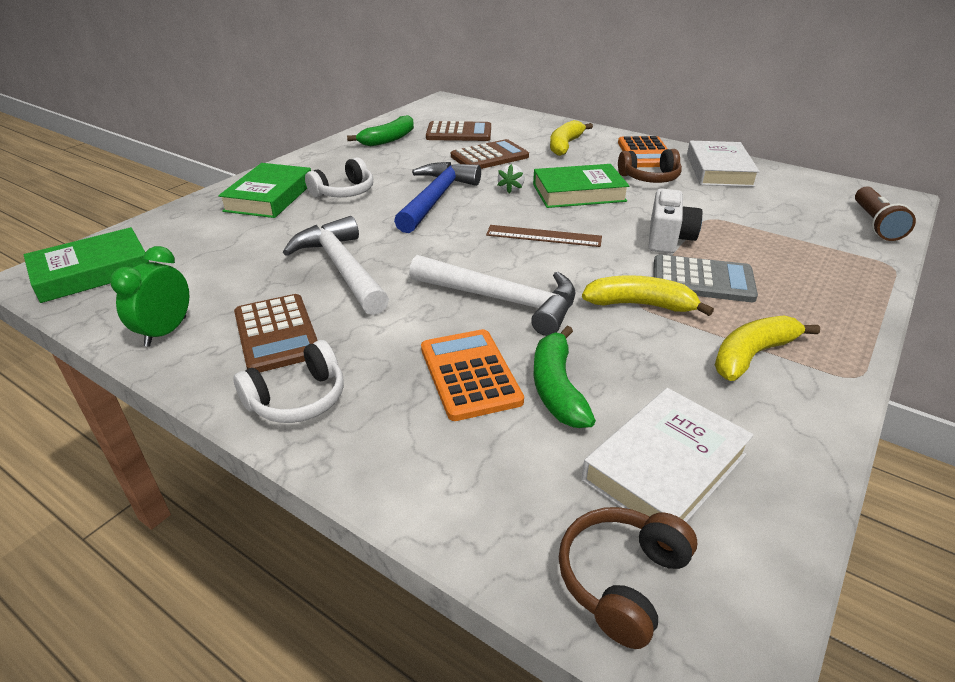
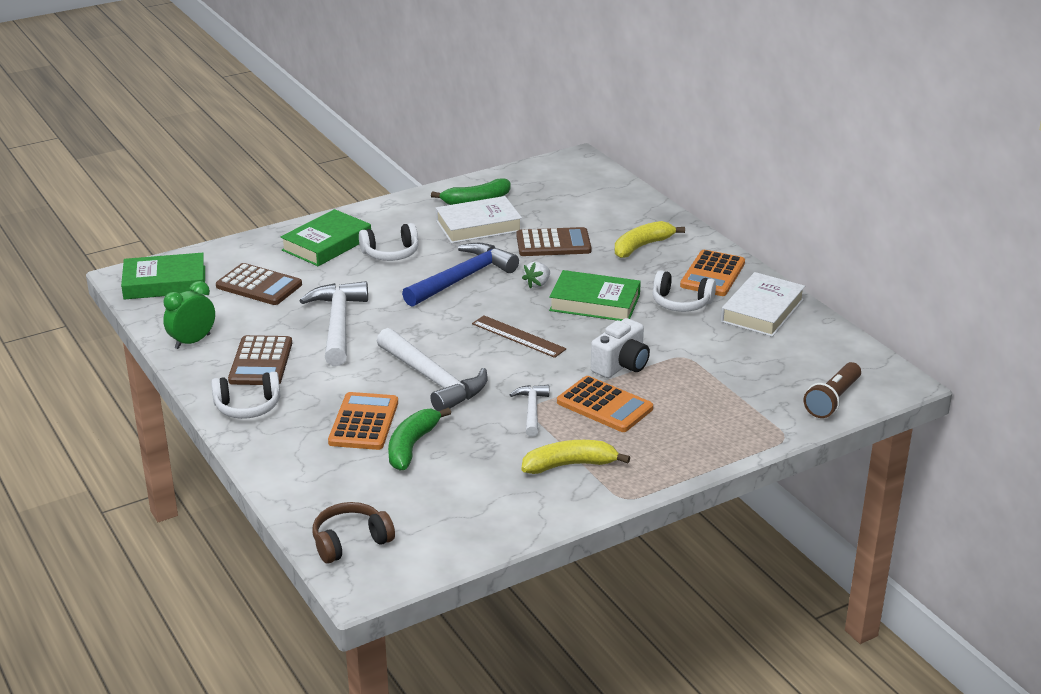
camera: 25 degrees right, 5 degrees down
(459, 133) = (551, 207): brown calculator -> brown calculator (259, 285)
(640, 305) = (532, 410): yellow banana -> white hammer
(649, 178) = (681, 303): brown headphones -> white headphones
(664, 467) = (430, 505): white book -> white book (478, 226)
(702, 280) = (604, 405): grey calculator -> orange calculator

